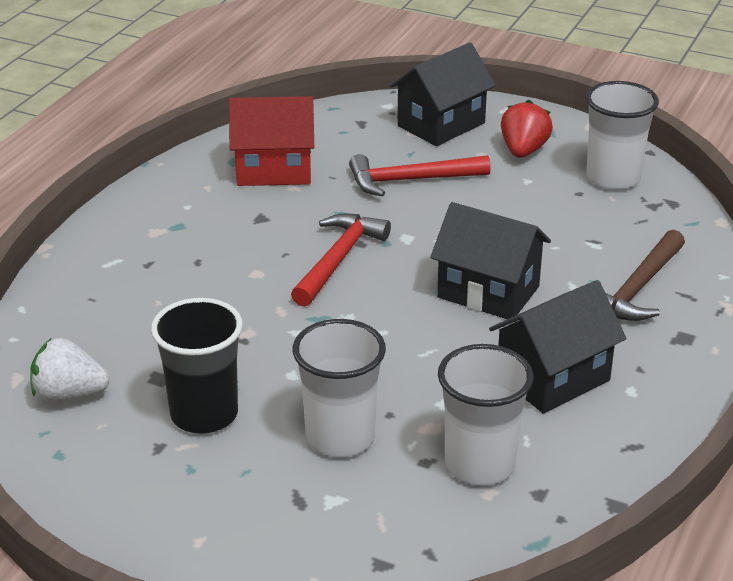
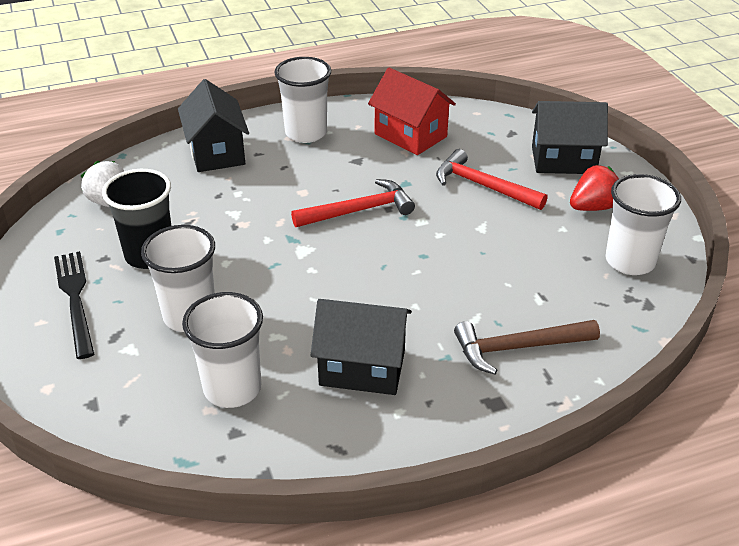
camera: 45 degrees right, 5 degrees up
(165, 219) = (306, 133): none -> white cup
(199, 498) = (75, 299): none -> black fork
(488, 292) = (414, 286): black house -> black house (216, 153)

